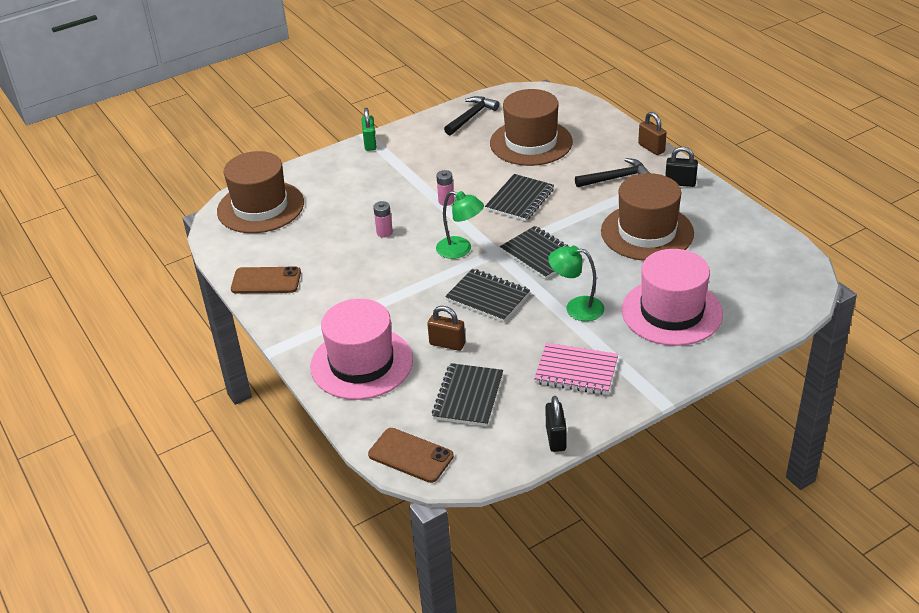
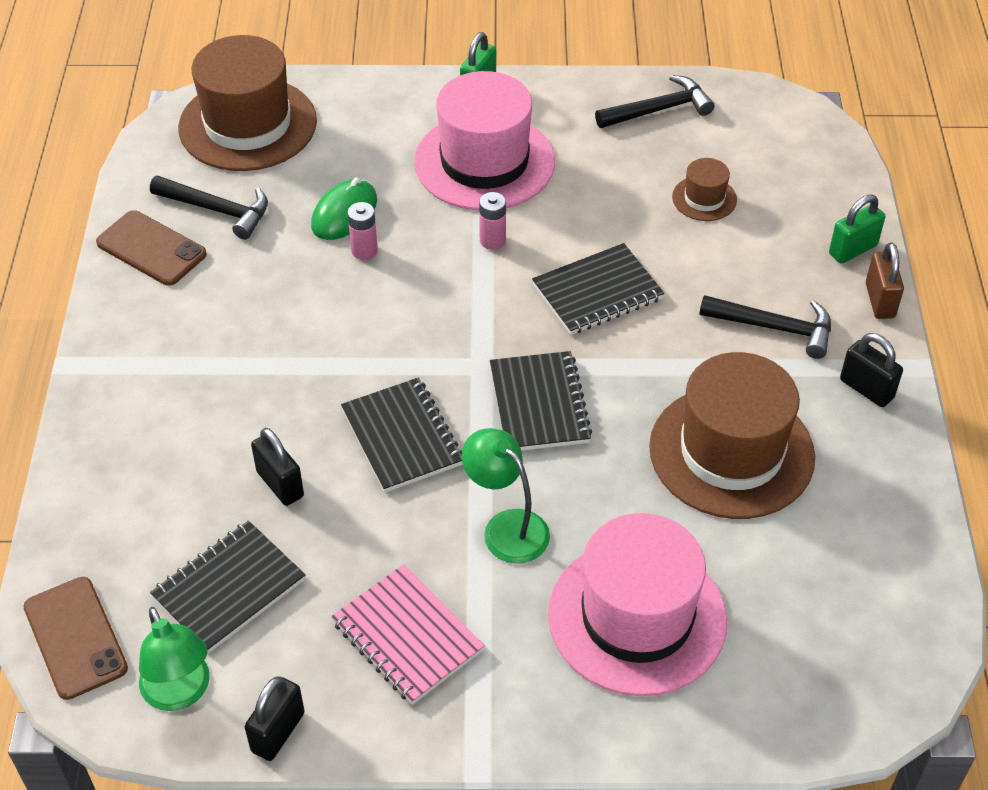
camera: 30 degrees right, 10 degrees up
(285, 249) = (217, 210): none -> black hammer
(356, 222) = (344, 213): none -> green mouse
(361, 363) = (148, 450): pink hat -> pink hat (484, 162)
(447, 344) = (280, 484): brown padlock -> black padlock
(460, 250) = (437, 335): green lamp -> green lamp (180, 693)
(531, 142) = (704, 198): brown hat -> brown hat, size x0.45
(619, 134) = (852, 250): none -> green padlock

